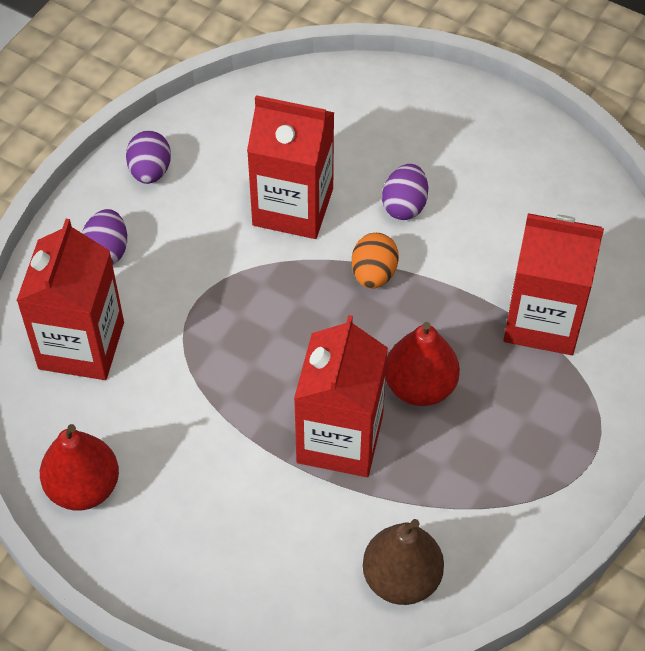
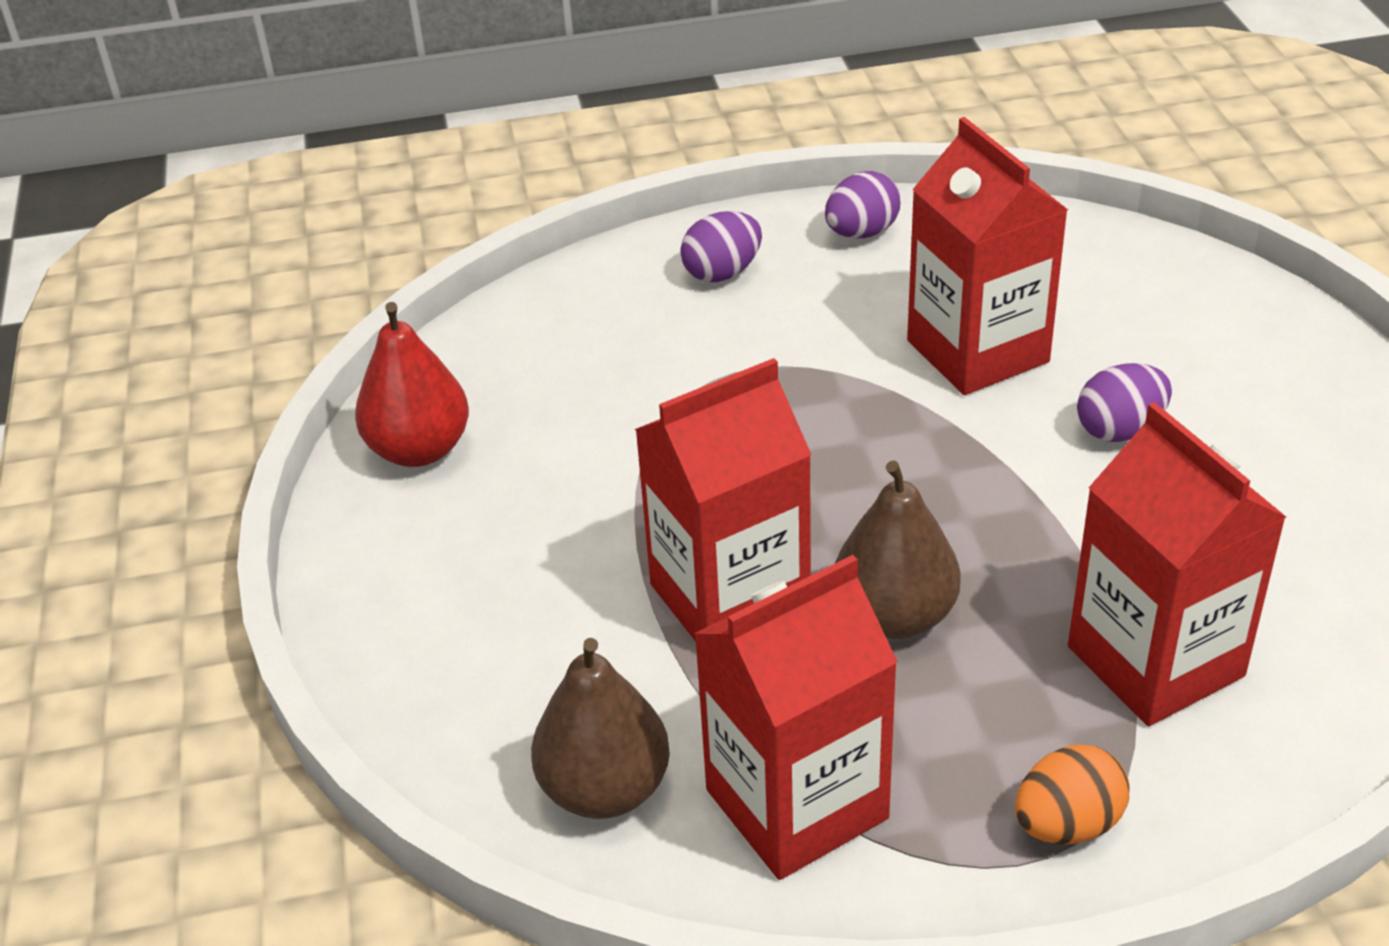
camera: 50 degrees right, 15 degrees down
(81, 345) = (588, 333): red carton -> red carton (796, 804)
(373, 274) = (989, 470): orange egg -> orange egg (1067, 824)
(420, 386) = (895, 616): red pear -> brown pear

